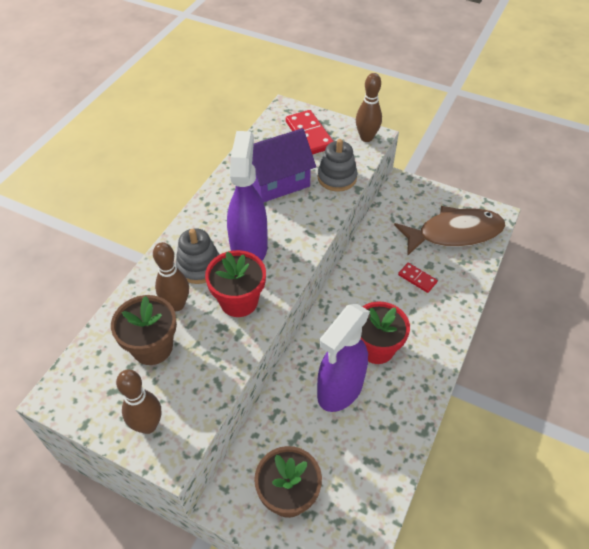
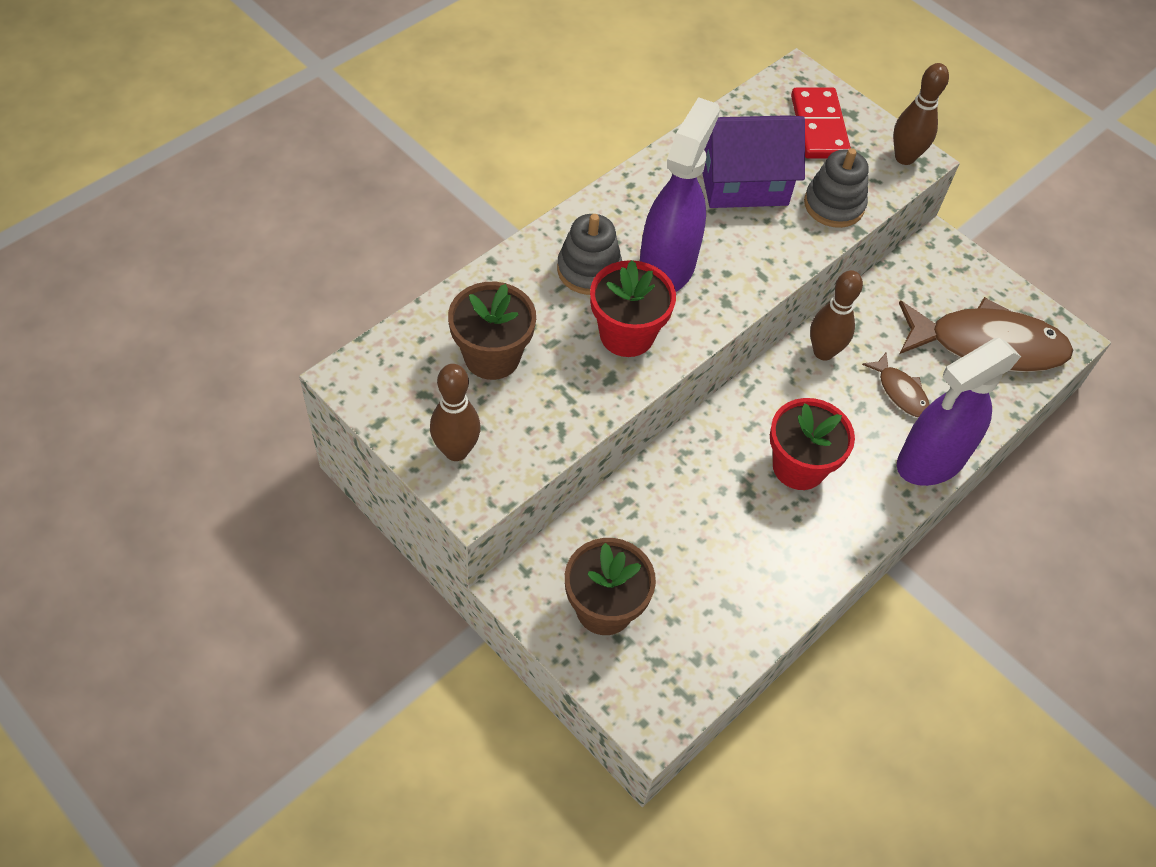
camera: 15 degrees right, 5 degrees up
(176, 305) = (541, 312): brown bowling pin -> brown bowling pin (823, 352)
(339, 390) = (724, 503): purple spray bottle -> purple spray bottle (930, 462)
(417, 278) = (900, 392): red domino -> brown fish

